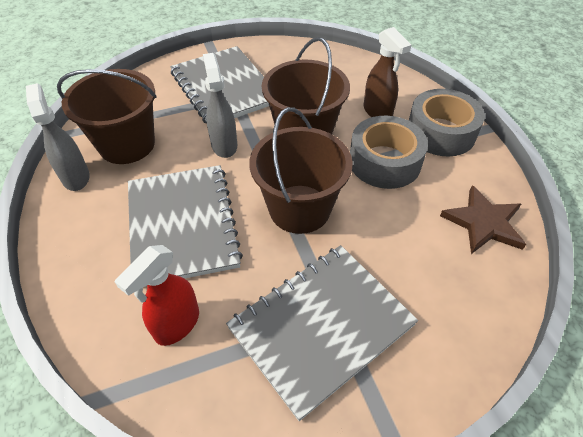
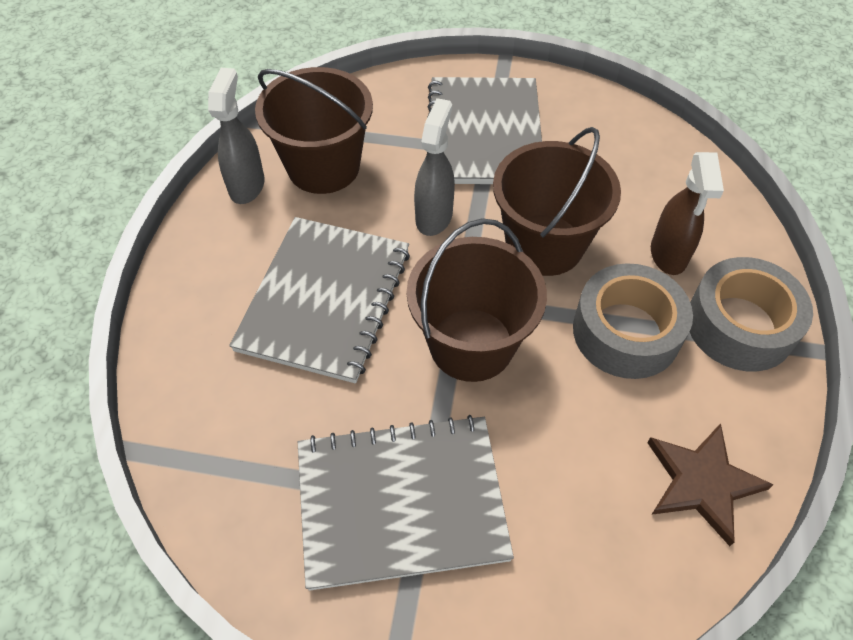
camera: 30 degrees right, 5 degrees up
(176, 325) = (251, 415): red spray bottle -> none

